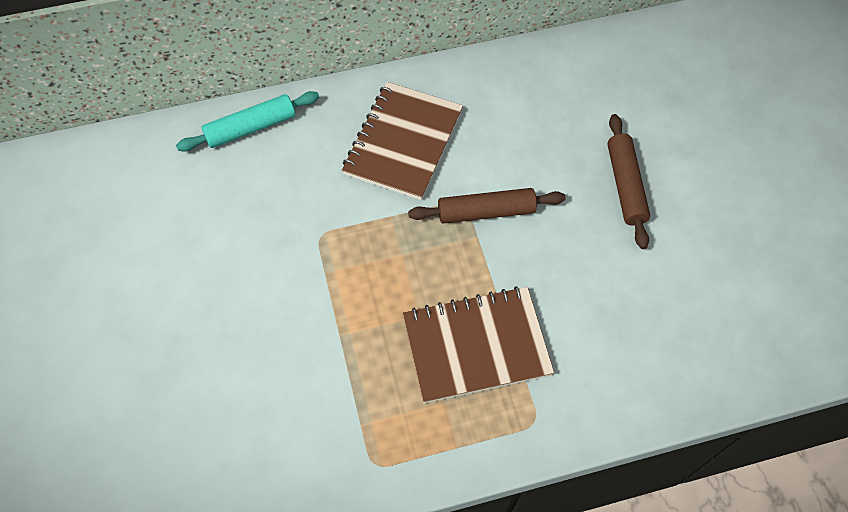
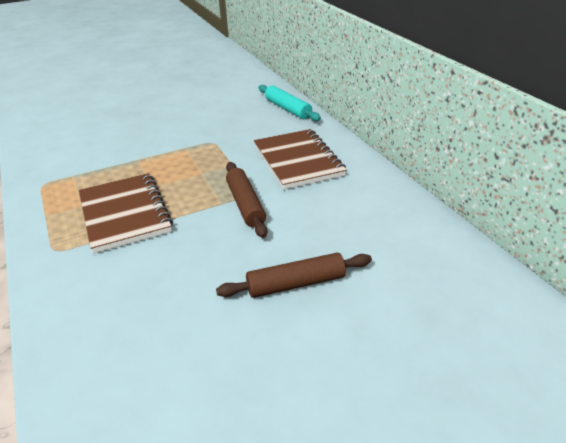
camera: 80 degrees right, 25 degrees down
(403, 142) = (298, 161): brown notebook -> brown notebook turned 60 degrees clockwise

